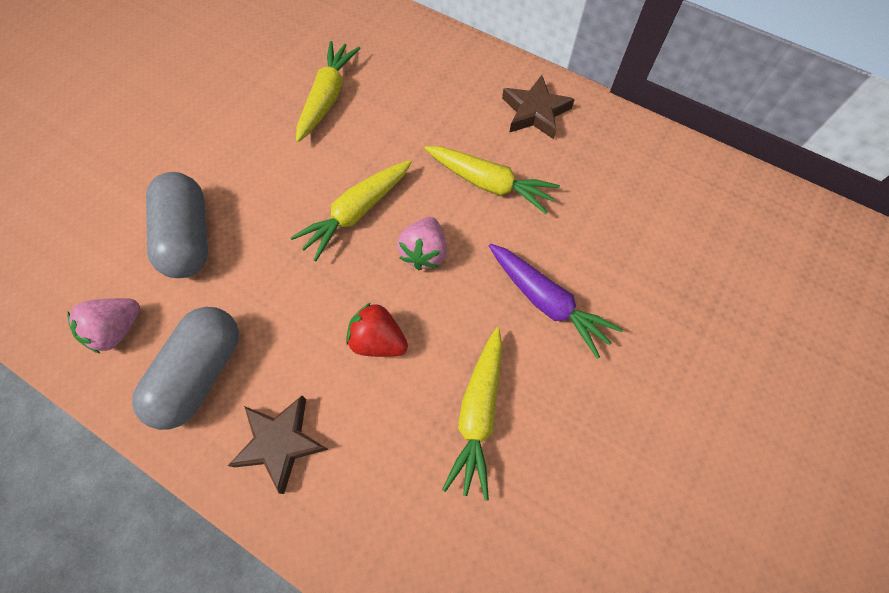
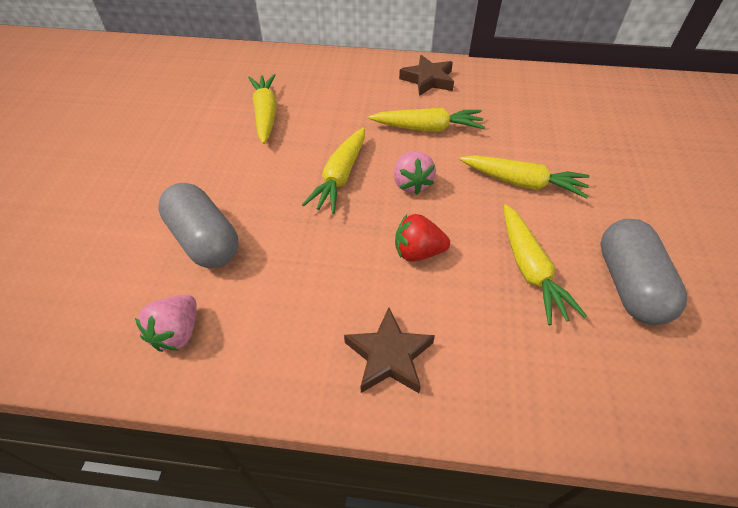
camera: 25 degrees left, 15 degrees down
(201, 373) = (281, 334): grey capsule -> grey capsule (629, 285)
(547, 302) = (522, 183): purple carrot -> yellow carrot

